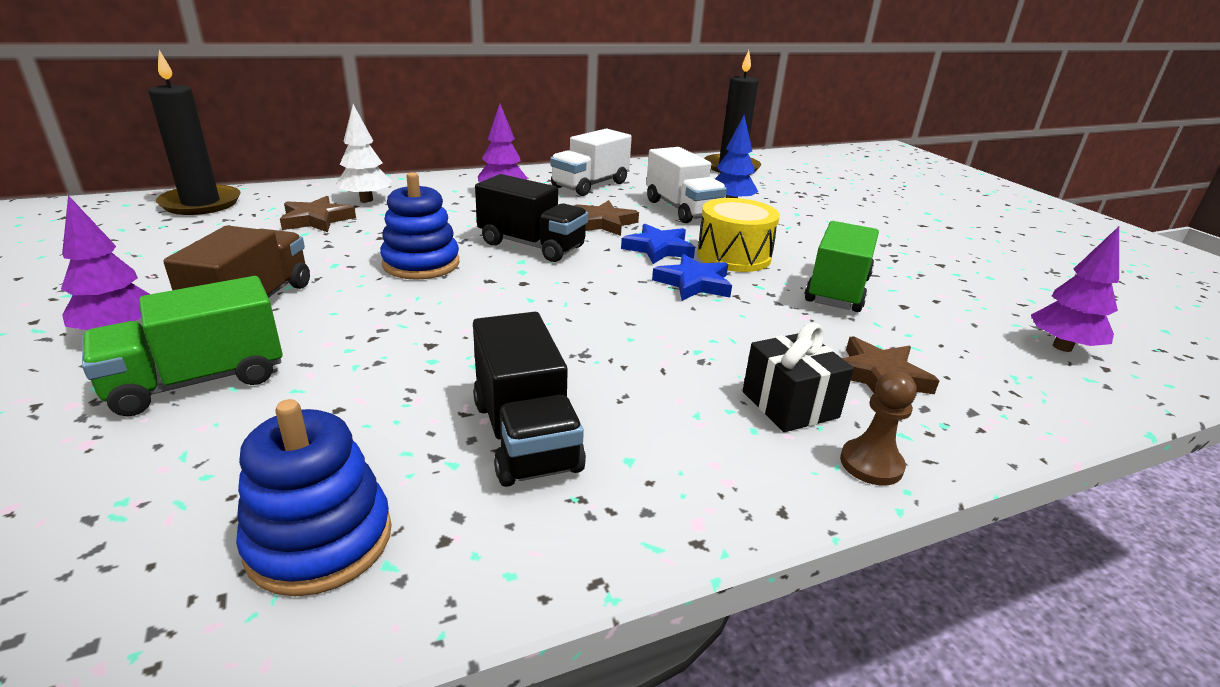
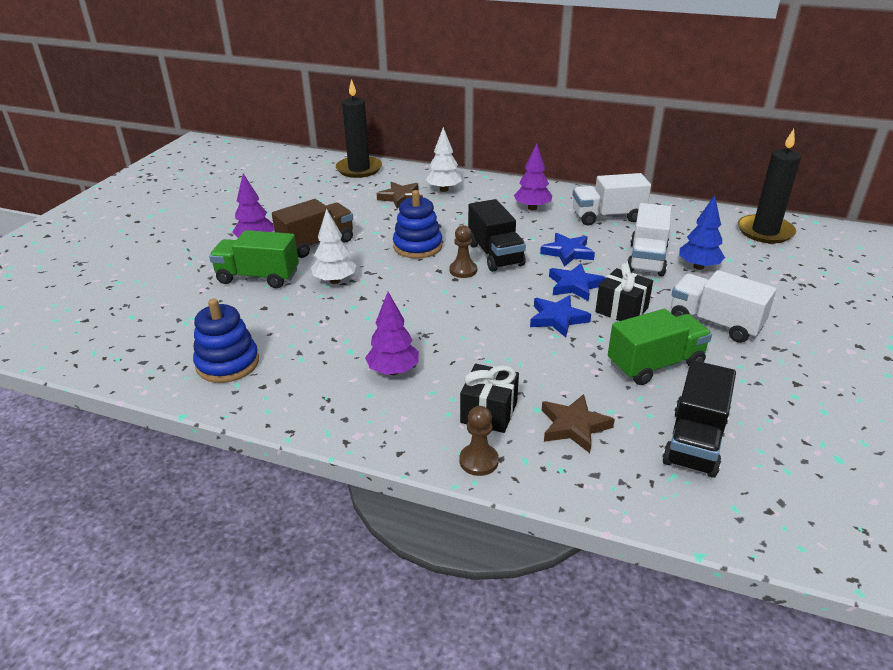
camera: 45 degrees right, 5 degrees up
(354, 339) = (335, 281): none -> white tree
(519, 271) = (463, 270): none -> brown pawn
(525, 435) = (343, 361): black truck -> black truck (694, 441)
(603, 223) = (567, 252): brown star -> blue star
(733, 256) = (621, 310): yellow drum -> black gift
(816, 241) = (715, 323): none -> white truck
(1062, 347) = (764, 481): purple tree -> purple tree (393, 371)

